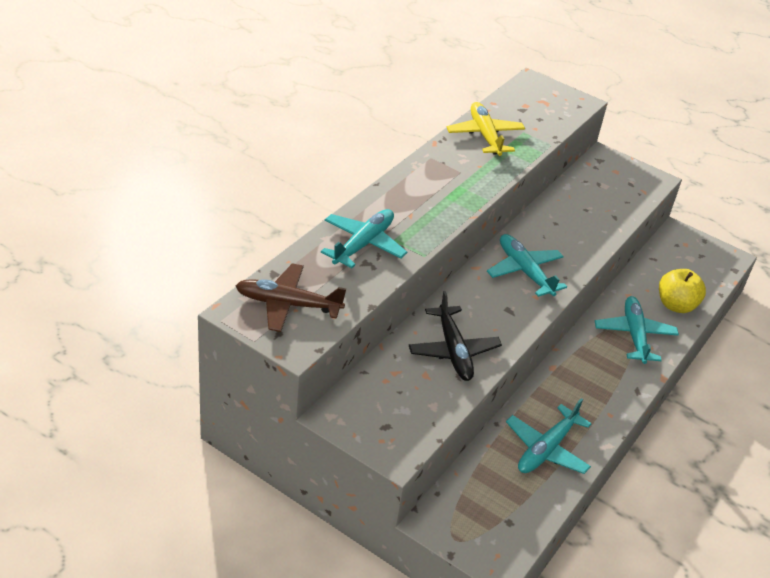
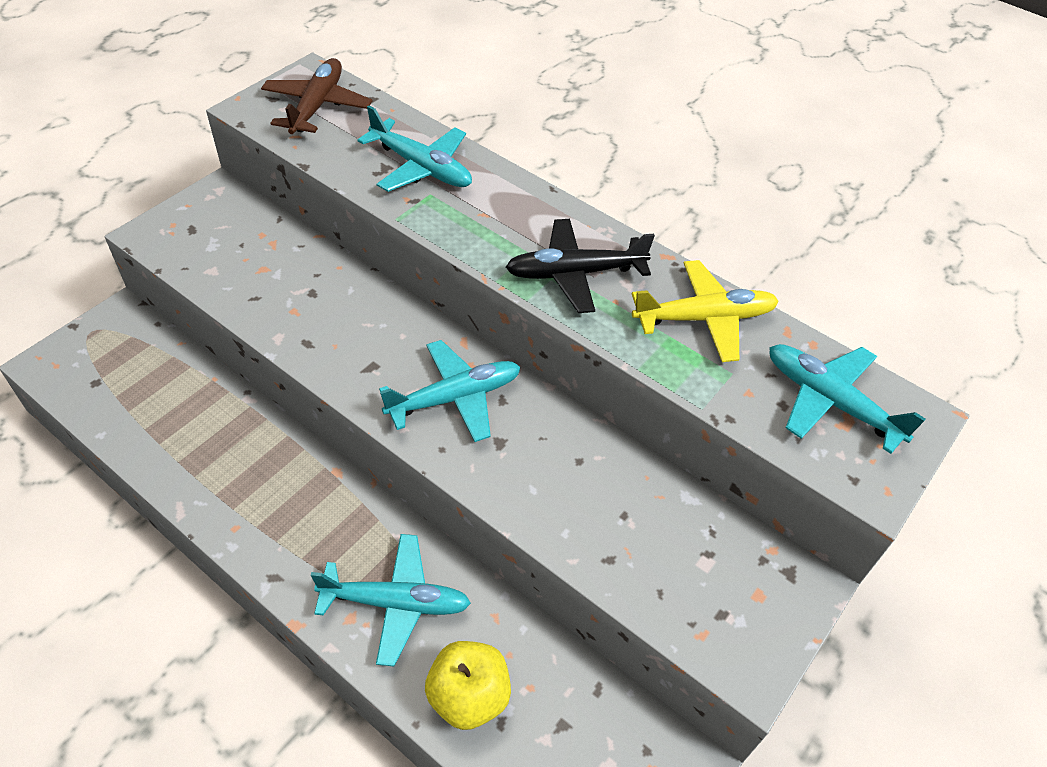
camera: 95 degrees right, 10 degrees up
(453, 350) = (300, 298): black plane -> black plane (575, 273)
(546, 449) = (192, 438): turquoise plane -> turquoise plane (830, 402)

